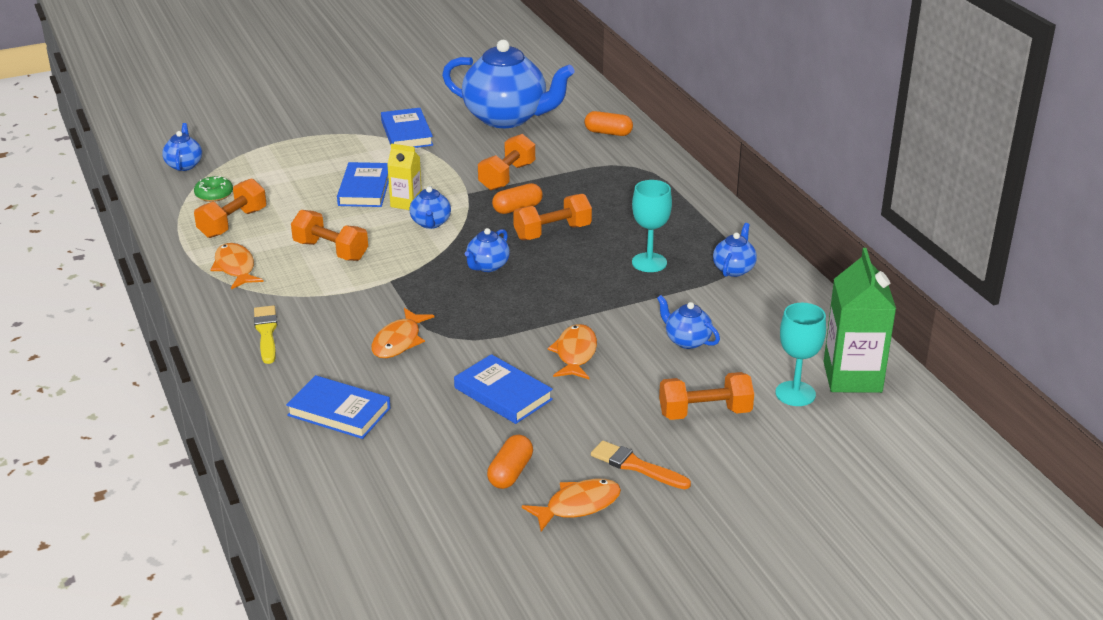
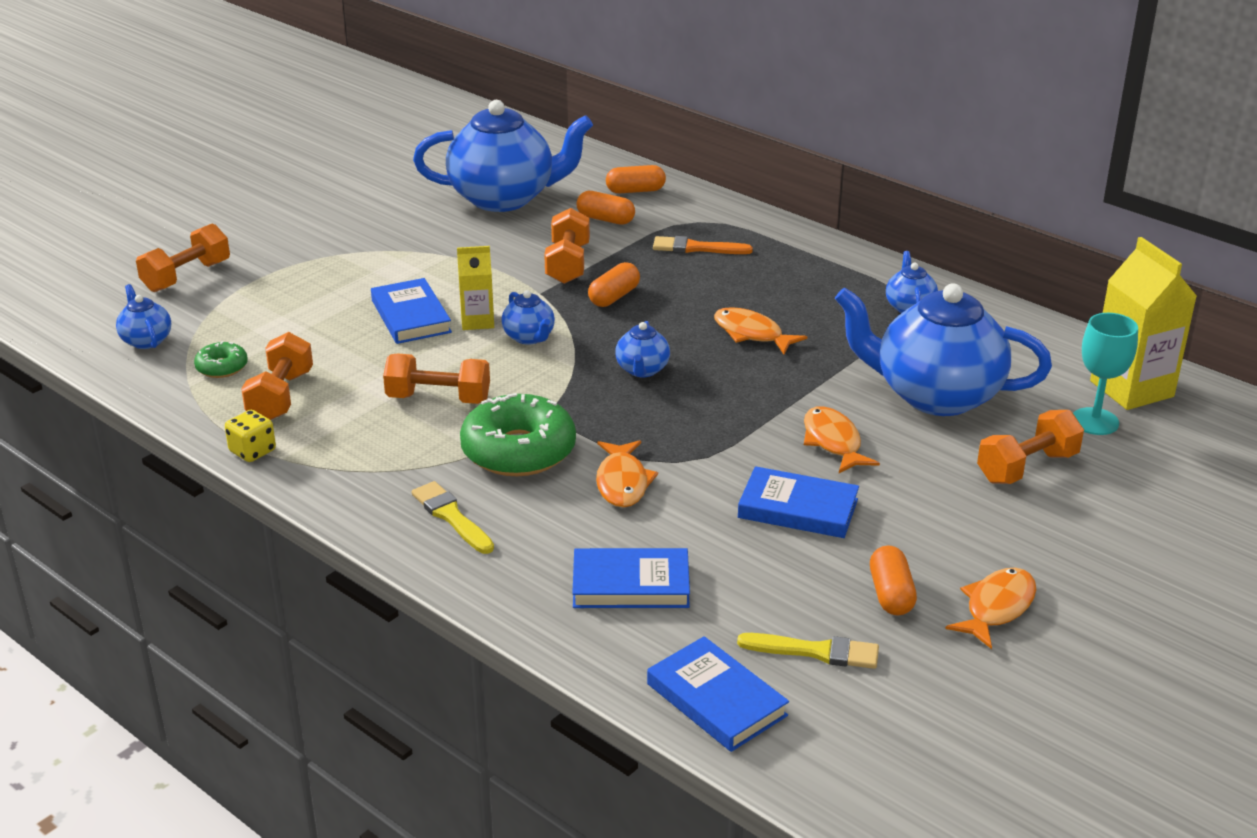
camera: 25 degrees left, 0 degrees up
(183, 255) = (252, 451): none -> yellow dice
(235, 268) = (336, 449): orange fish -> orange fish (751, 334)
(350, 300) = (518, 451): none -> green donut
(406, 133) = (400, 240): blue book -> blue book (716, 700)
(419, 495) = (815, 651): none -> yellow brush
(552, 232) = (679, 314): orange dumbbell -> orange dumbbell (186, 276)
(565, 149) = (605, 219): none -> orange capsule
(636, 466) = (1013, 545): orange brush -> orange brush (696, 248)
(649, 262) = (815, 322): turquoise goblet -> none
(686, 340) = (935, 395): blue teapot -> blue teapot, size x2.29
(852, 377) = (1131, 389): green carton -> yellow carton

